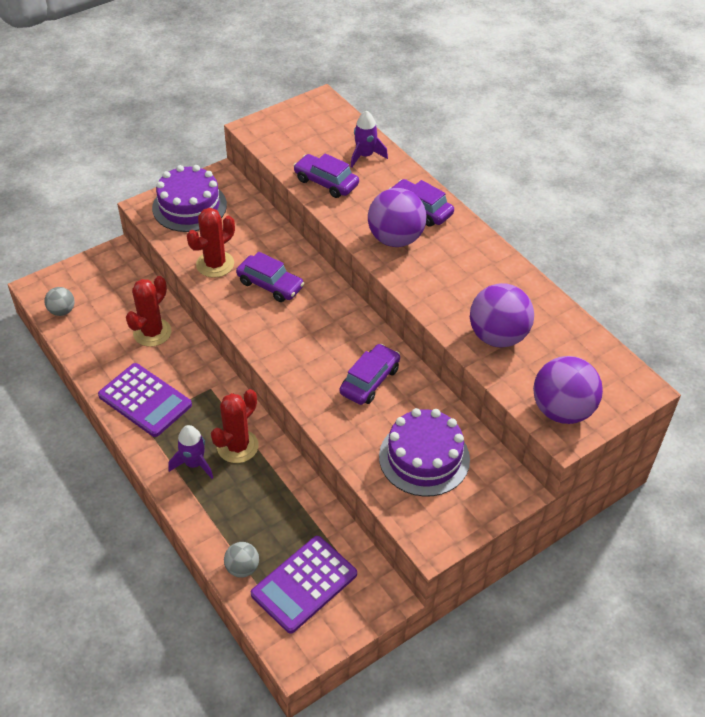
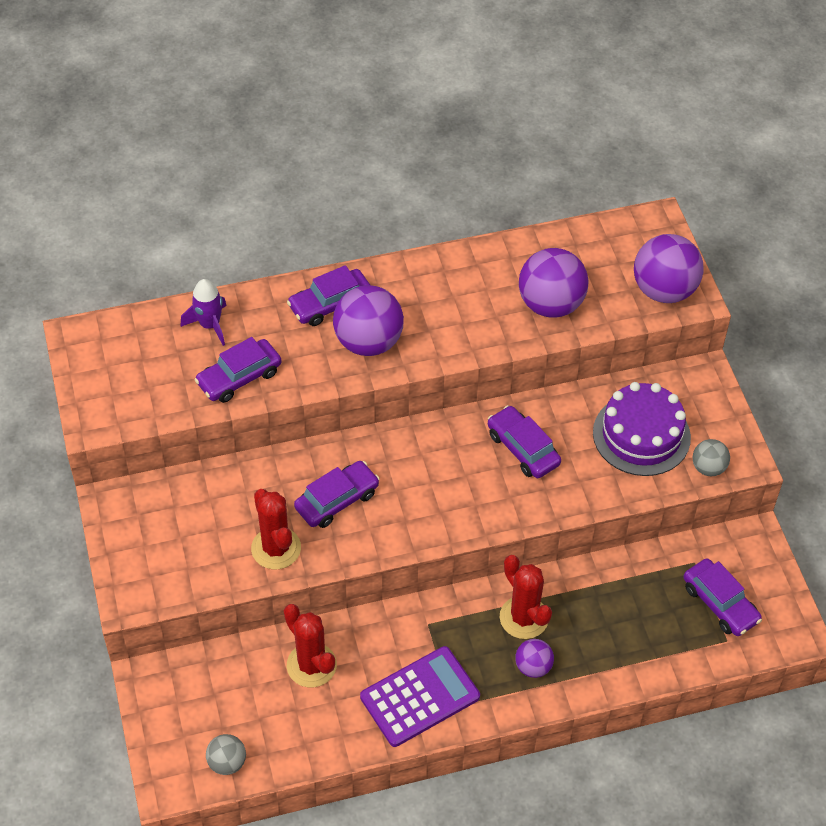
camera: 70 degrees left, 5 degrees up
(189, 206) = (154, 551): purple cake -> none
(194, 464) = (533, 667): purple rocket -> purple ball
(242, 568) = (684, 654): grey ball -> grey ball (708, 468)
(304, 584) = (720, 603): purple calculator -> purple car

